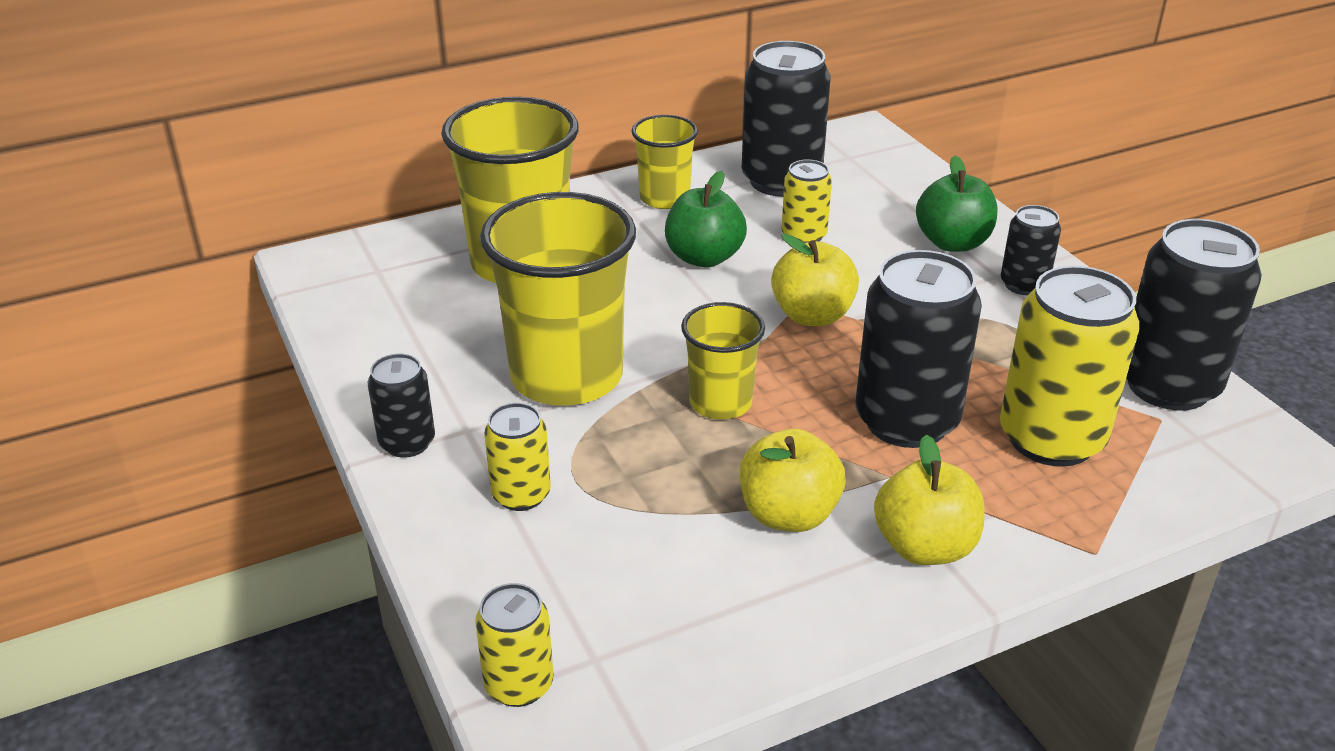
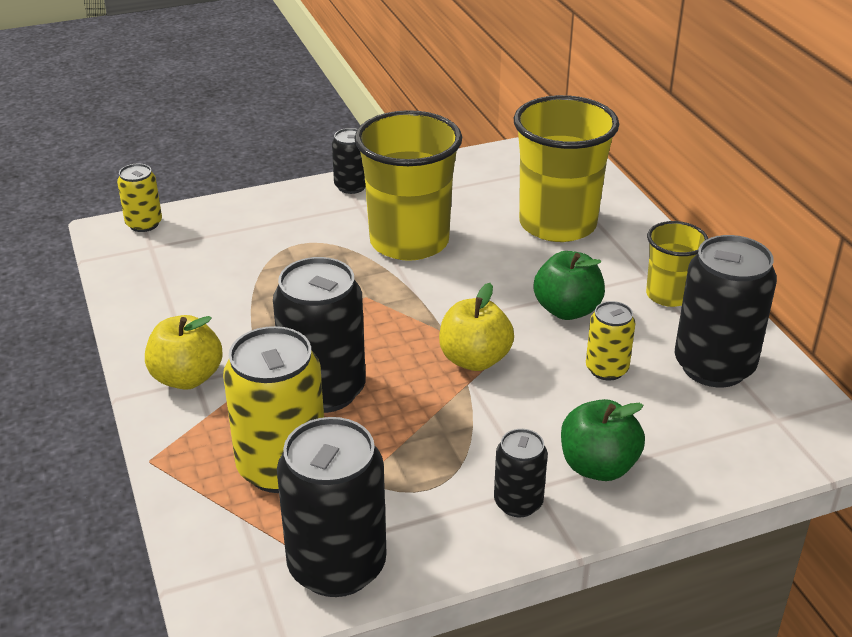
camera: 95 degrees right, 0 degrees up
(521, 495) = (291, 224): yellow can -> none
(720, 403) = (366, 304): yellow cup -> none
(788, 514) = (239, 323): yellow apple -> none

